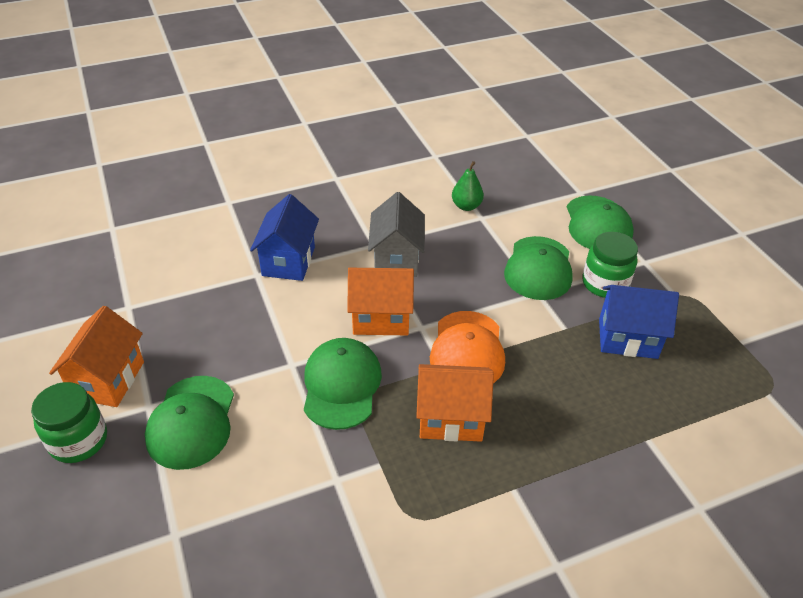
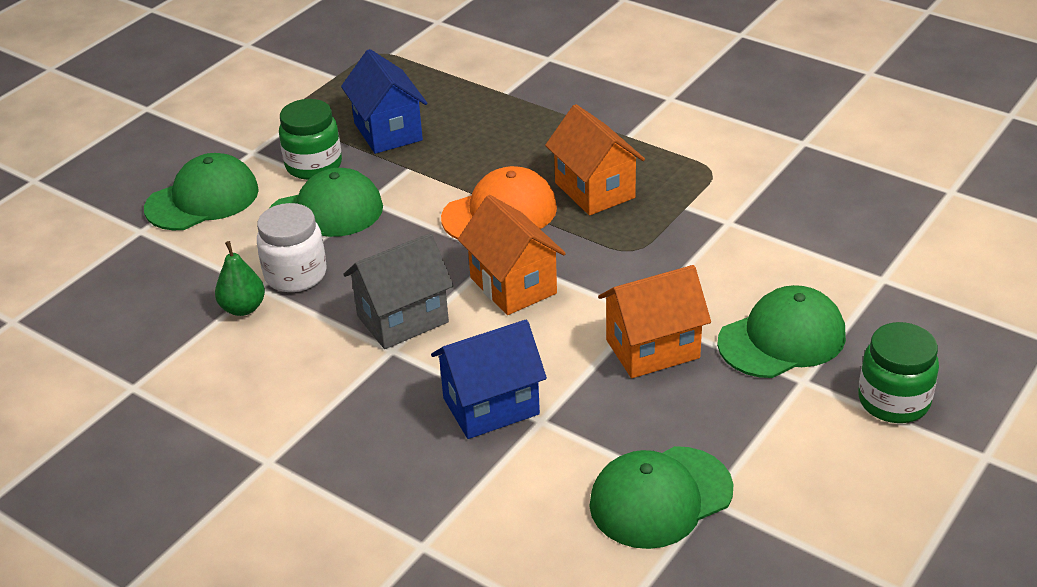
camera: 120 degrees left, 5 degrees down
(108, 380) = (813, 435): orange house -> orange house (652, 349)
(341, 385) = (629, 268): green cap -> green cap (660, 497)
(480, 234) = (295, 275): none -> white jar

